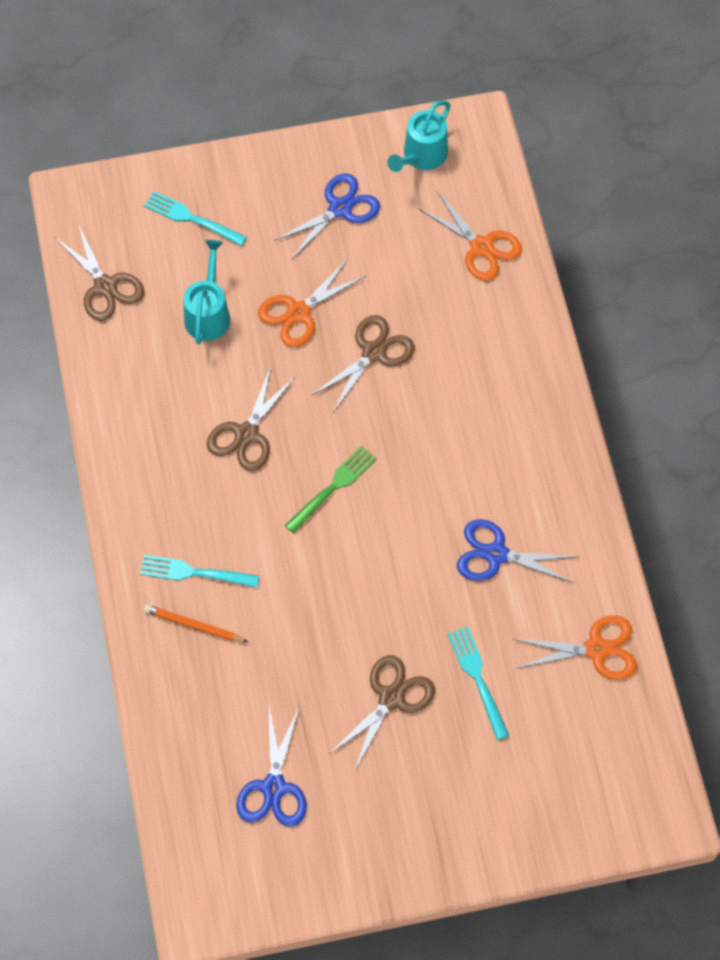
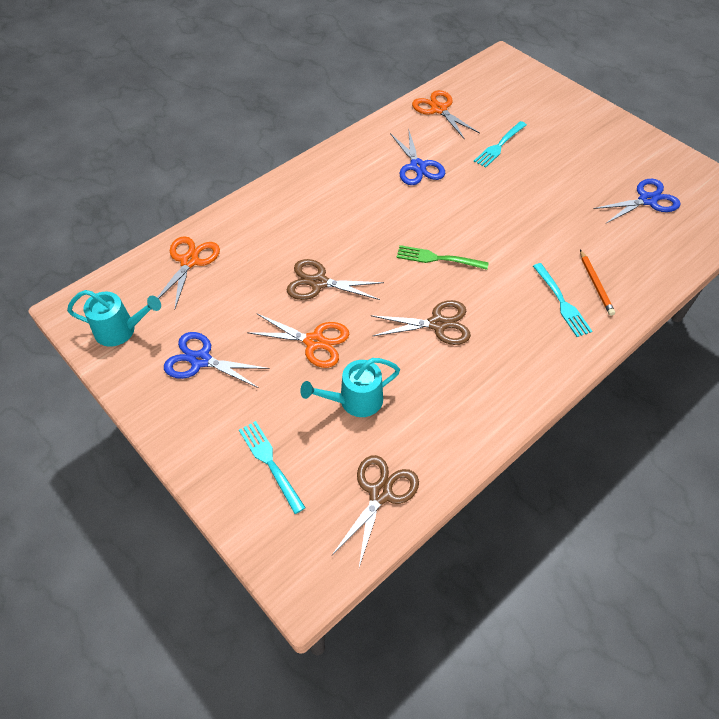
camera: 120 degrees left, 10 degrees down
(191, 218) = (270, 463): turquoise fork -> turquoise fork turned 150 degrees clockwise
(391, 698) = (546, 174): brown scissors -> none

